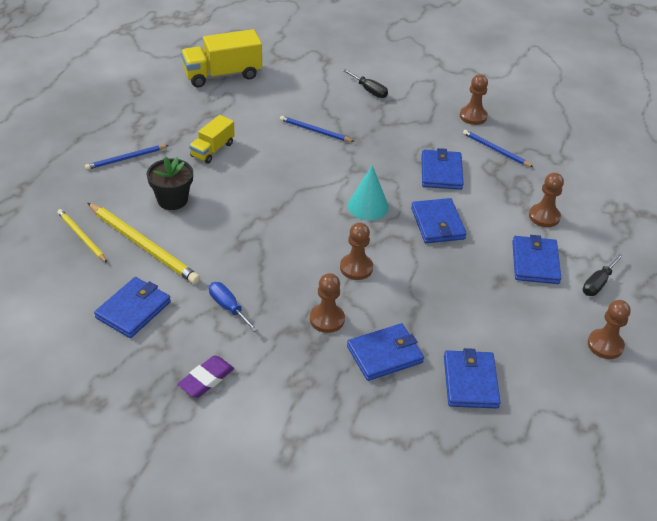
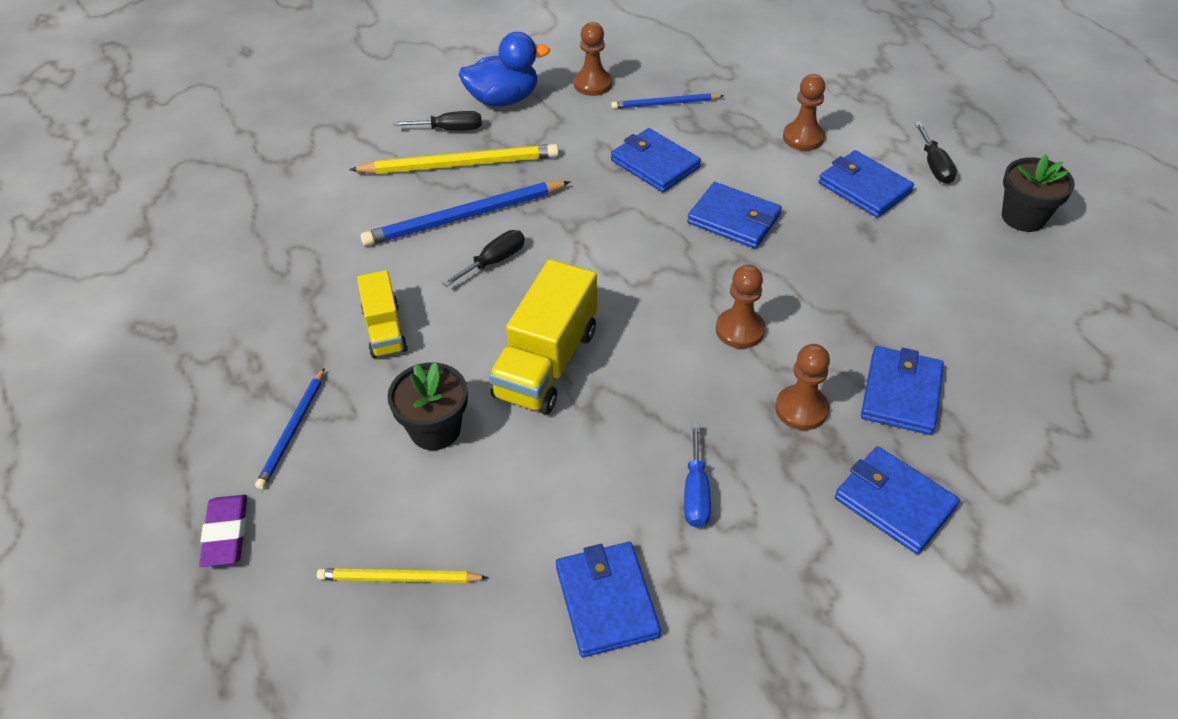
camera: 45 degrees left, 5 degrees up
(143, 245) = (491, 515): yellow pencil -> yellow pencil (460, 164)
(206, 379) = (805, 594): purple eraser -> purple eraser (226, 534)
(222, 75) = (249, 231): yellow truck -> yellow truck (546, 363)
(228, 307) = (696, 492): blue screwdriver -> blue screwdriver turned 90 degrees counterclockwise
(297, 157) = (494, 261): none -> black screwdriver
(314, 131) = (464, 217): blue pencil -> blue pencil, size x1.72
(368, 206) = (647, 255): turquoise cone -> none
(416, 94) = (503, 99): none -> blue duck
(470, 382) = (998, 349): blue wallet -> blue wallet (894, 502)
(605, 345) = (1023, 217): brown pawn -> black flower pot

